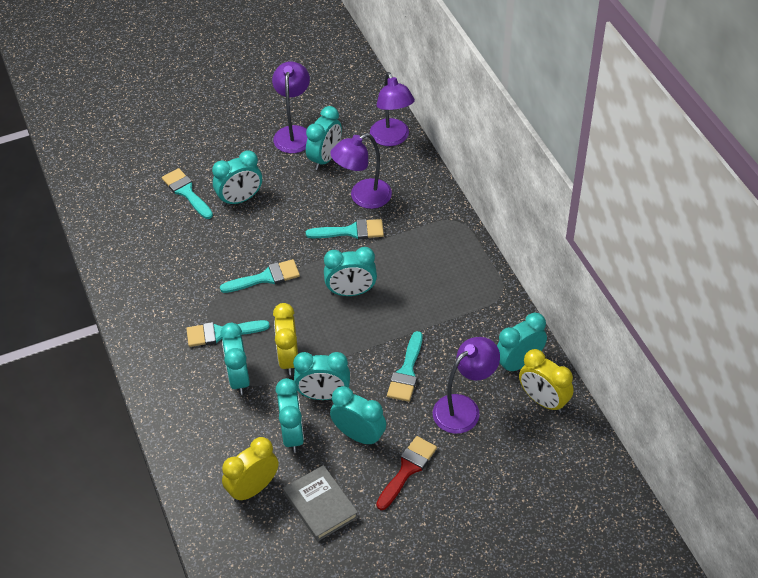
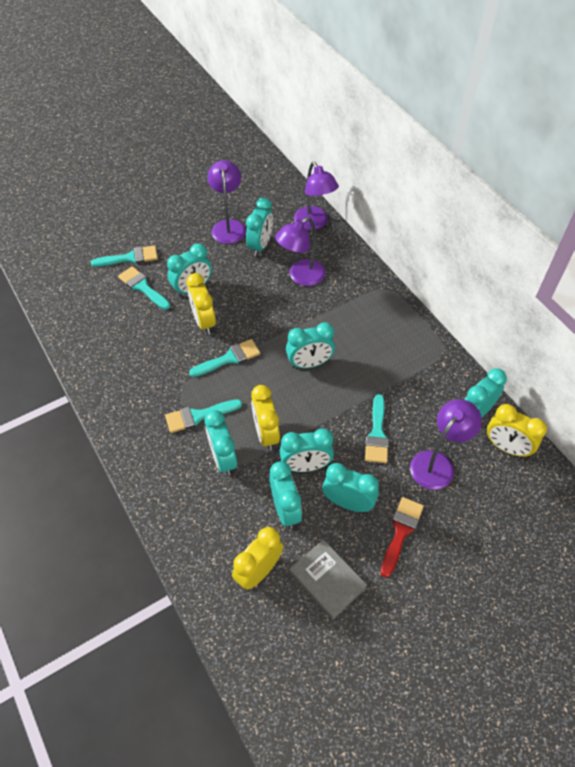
camera: 10 degrees left, 5 degrees up
(246, 236) = (204, 322): none -> yellow clock
(351, 231) = (297, 308): turquoise brush -> turquoise brush (130, 258)

